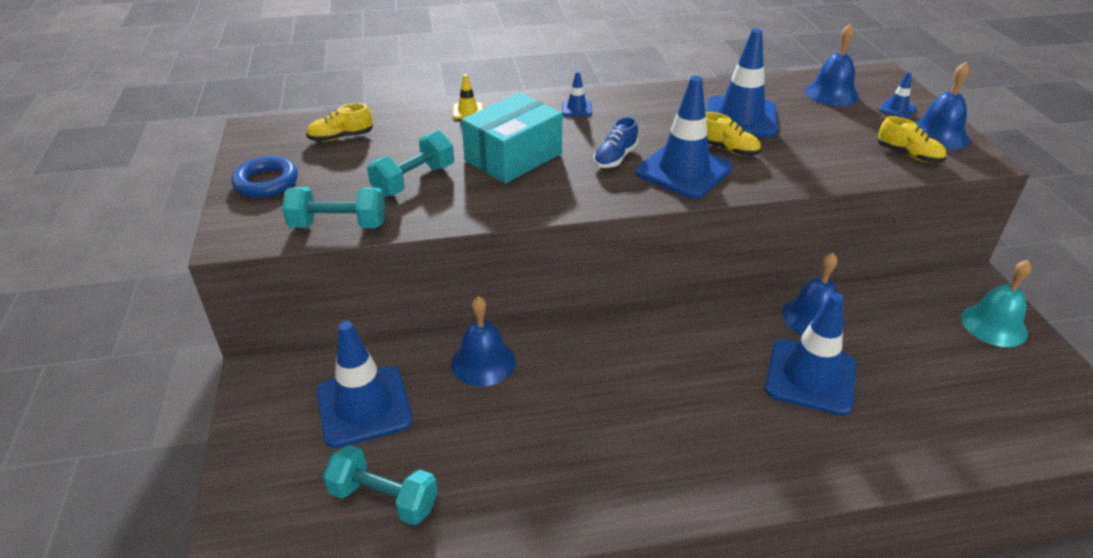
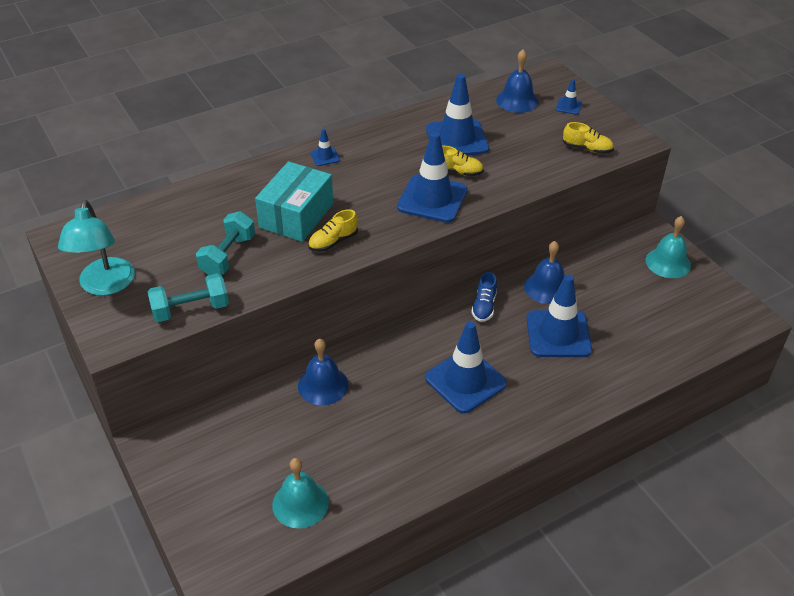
camera: 20 degrees left, 5 degrees up
(266, 182) = (105, 285): blue ring -> turquoise lamp
(341, 137) = (142, 228): yellow shoe -> yellow shoe (333, 242)
(364, 406) = (250, 443): blue traffic cone -> blue traffic cone (465, 381)
(384, 498) = (300, 503): turquoise dumbbell -> turquoise bell
(468, 111) = (236, 178): yellow traffic cone -> none
(615, 158) = (376, 199): blue shoe -> blue shoe (484, 306)
(938, 135) = (603, 125): blue bell -> none

